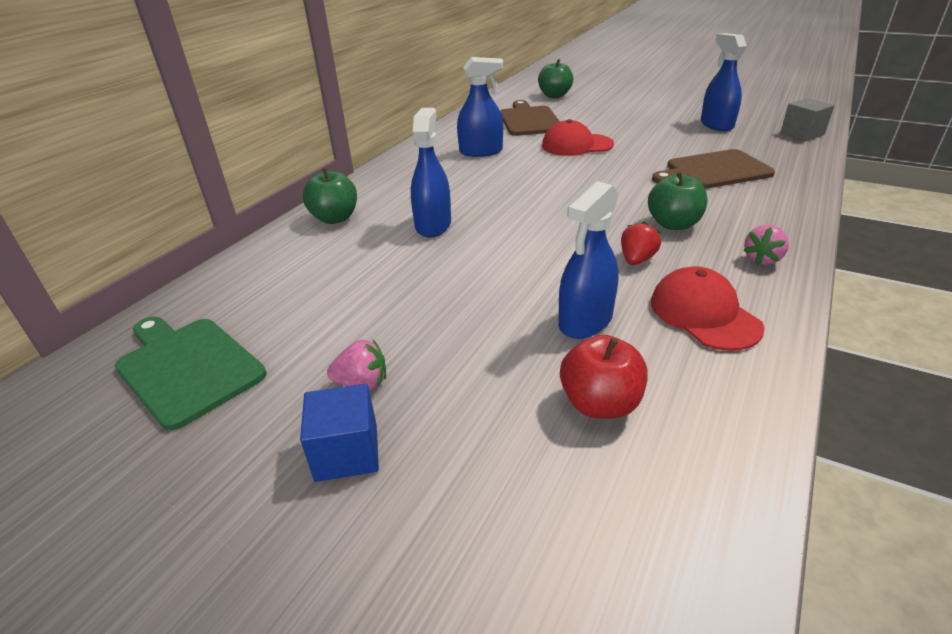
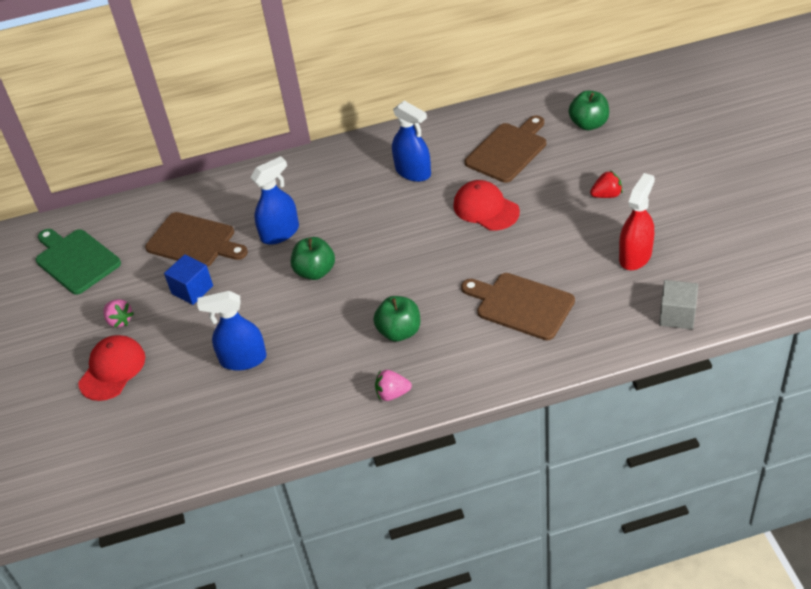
camera: 50 degrees right, 10 degrees up
(187, 367) = (75, 260): green cutting board -> green cutting board turned 45 degrees counterclockwise
(335, 218) = (243, 189): green apple -> green apple (315, 272)
(344, 272) = (194, 241): none -> brown cutting board
(346, 452) = (78, 350): blue cube -> blue cube (192, 290)
(600, 404) = (181, 403): red apple -> none
(636, 260) = (331, 341): red strawberry -> red strawberry (606, 195)
(704, 314) = (297, 399): red cap -> red cap (112, 370)
(716, 125) = (635, 256): blue spray bottle -> red spray bottle

